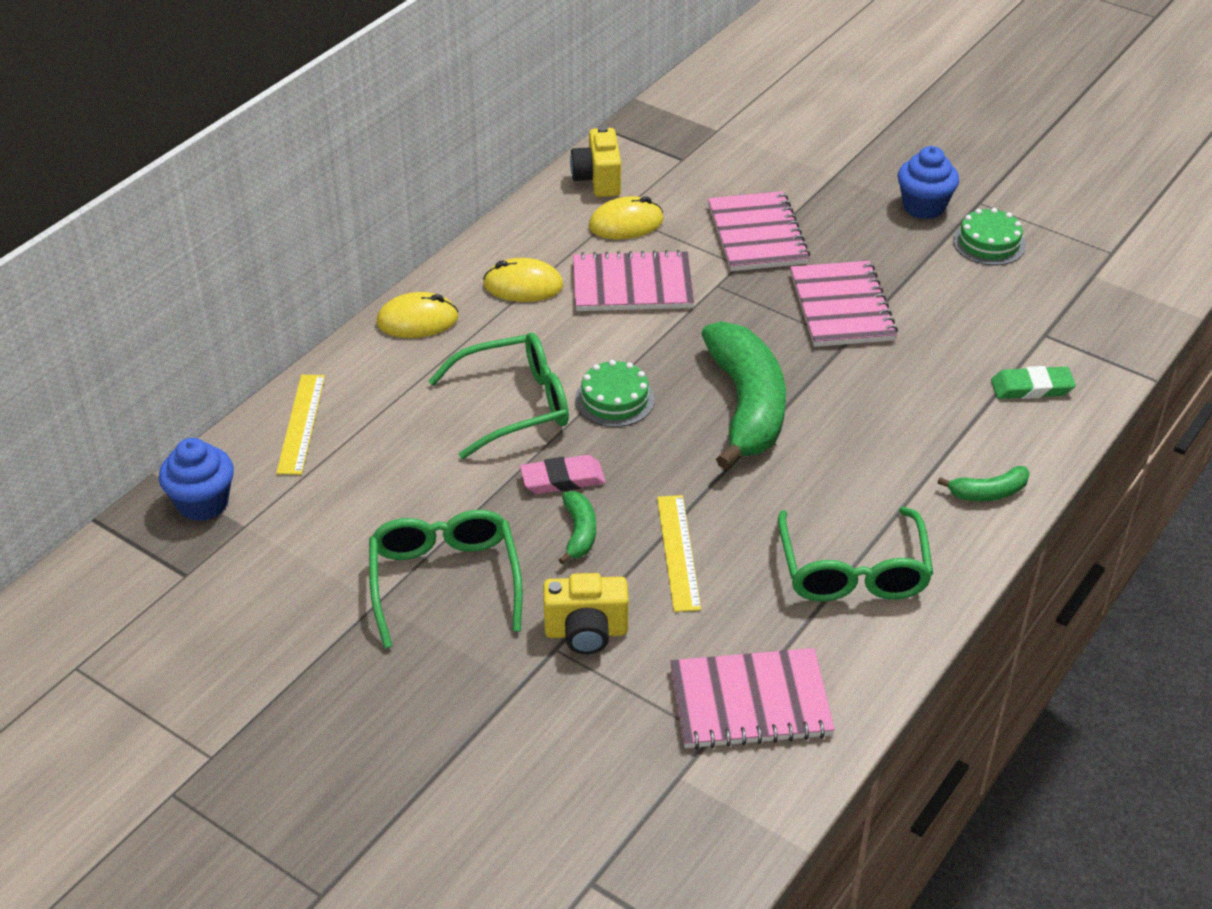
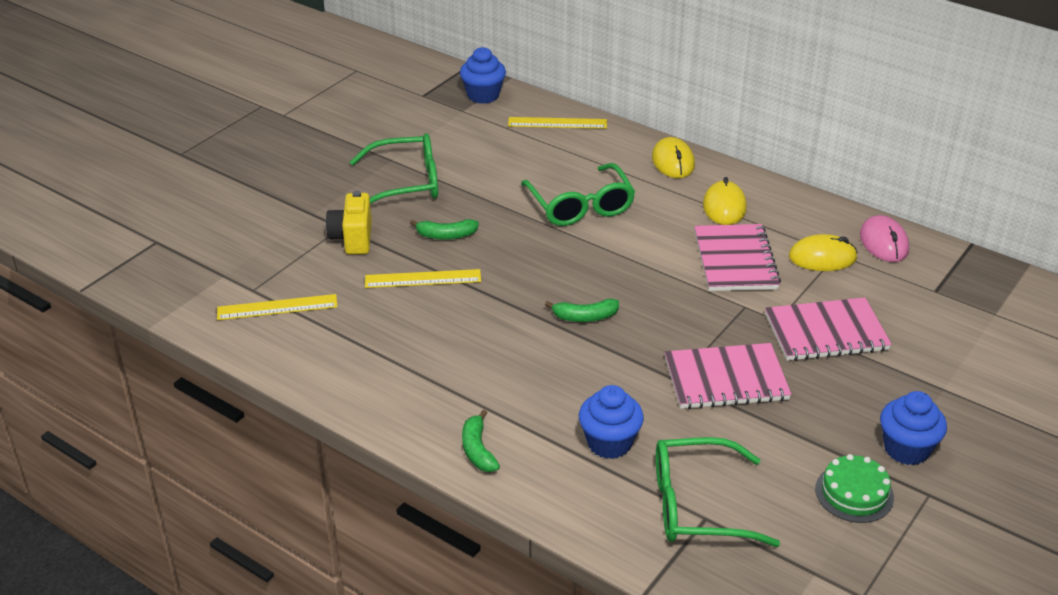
camera: 90 degrees right, 5 degrees down
(562, 479) = (500, 228): pink eraser -> none
(598, 180) = (883, 243): yellow camera -> pink mouse
(615, 399) = (589, 251): green cake -> none
(626, 223) = (822, 257): yellow mouse -> yellow mouse turned 75 degrees counterclockwise
(746, 406) = (585, 317): green banana -> green banana, size x0.44
(750, 702) = (277, 307): pink notebook -> yellow ruler
(853, 571) = (394, 363): green glasses -> green glasses (697, 505)
(956, 393) = (609, 443): none -> blue cupcake
(1031, 387) = (621, 497): green eraser -> none

